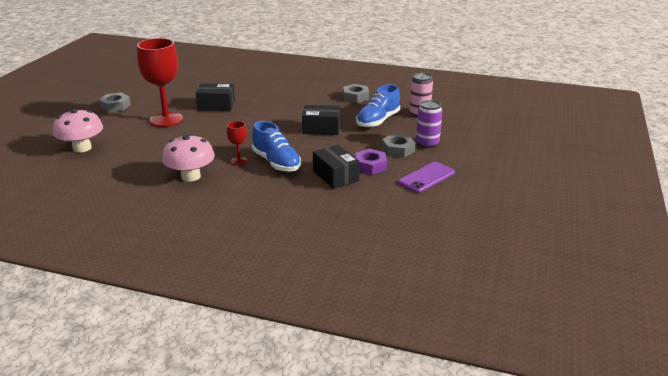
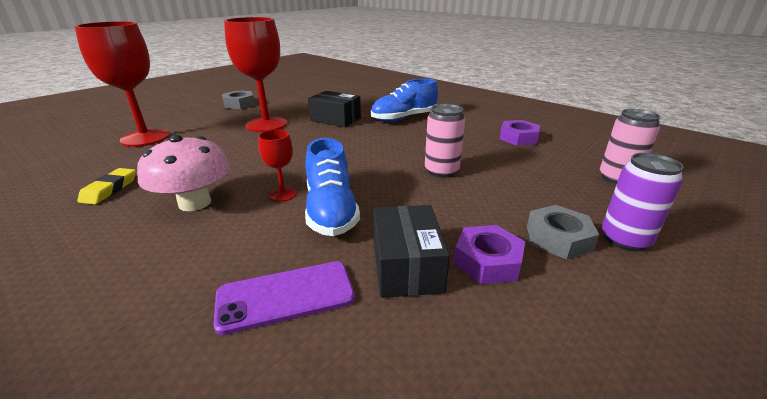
camera: 25 degrees right, 0 degrees up
(82, 148) = (145, 138): pink mushroom -> red goblet
(121, 182) = (110, 189): none -> yellow eraser
(321, 128) = (441, 171): black box -> pink can
(355, 97) = (518, 138): grey nut -> purple nut
(378, 121) = (538, 177): blue shoe -> blue shoe (404, 118)
(426, 177) = (611, 333): purple phone -> purple phone (285, 296)

